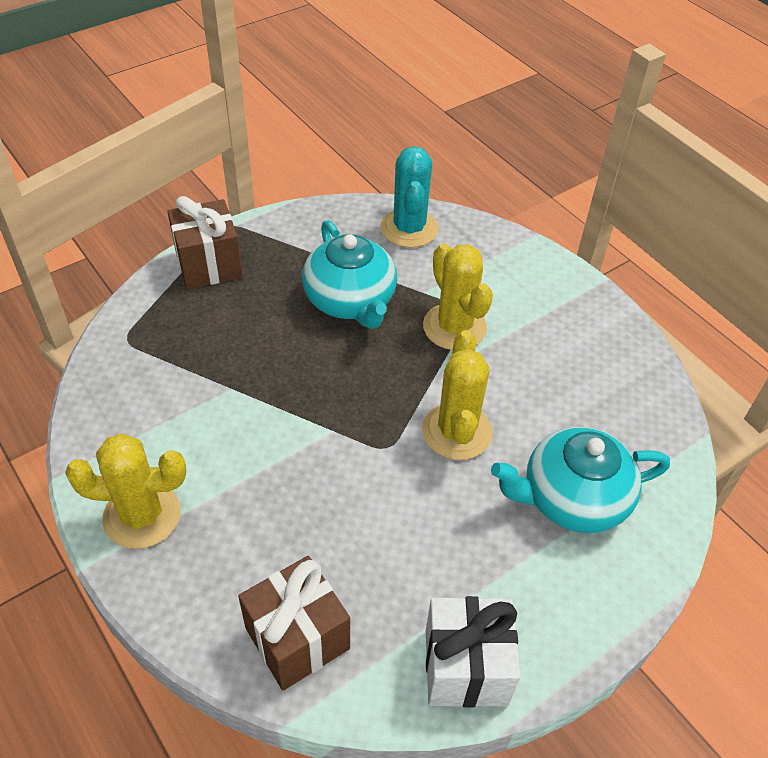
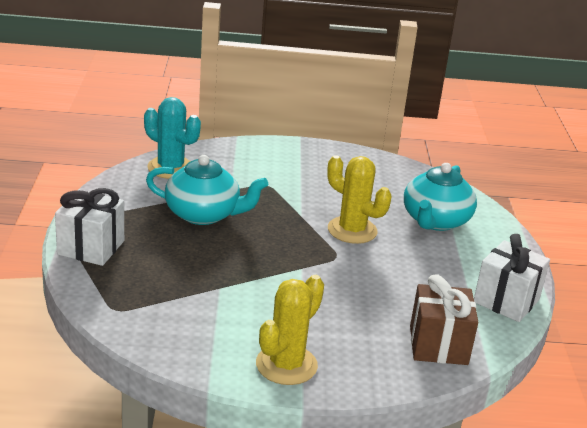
camera: 55 degrees left, 20 degrees down
(209, 265) = (91, 248): brown gift -> white gift
(454, 327) = (273, 194): yellow cactus -> none

